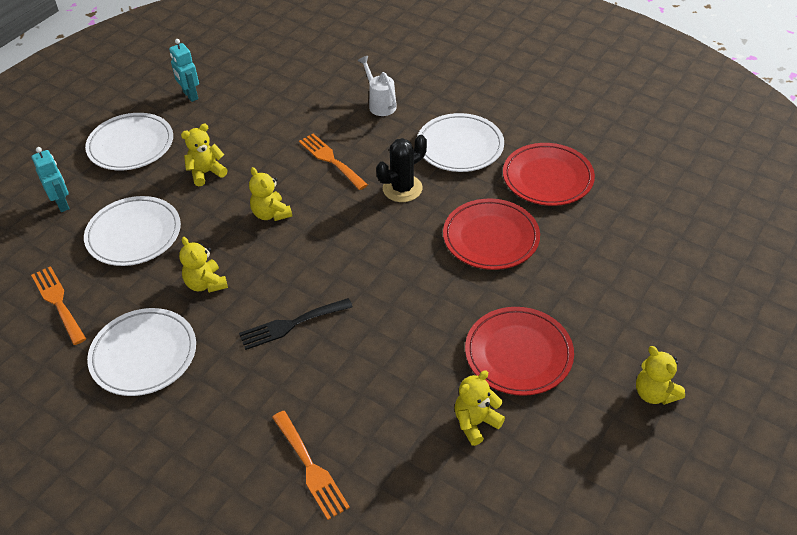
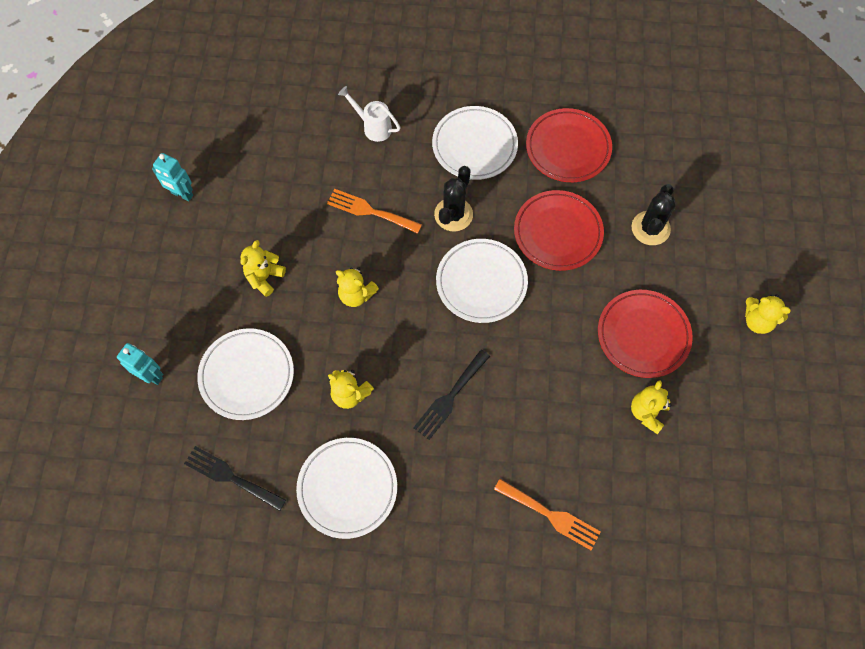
camera: 30 degrees left, 20 degrees up
(58, 302) = (230, 477): orange fork -> black fork
(131, 145) = (167, 279): white plate -> white plate (481, 282)
(588, 269) = (650, 228): none -> black cactus

